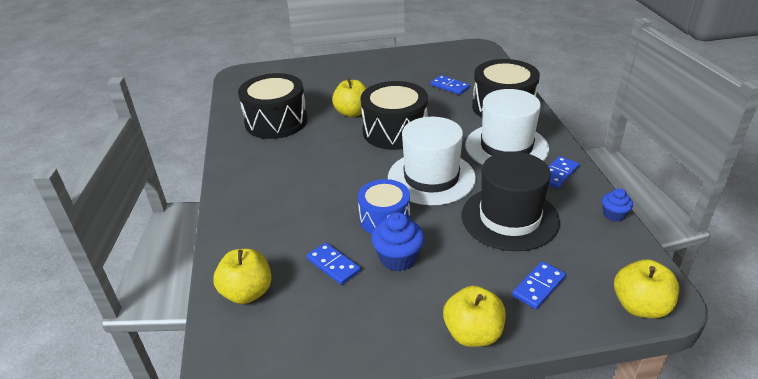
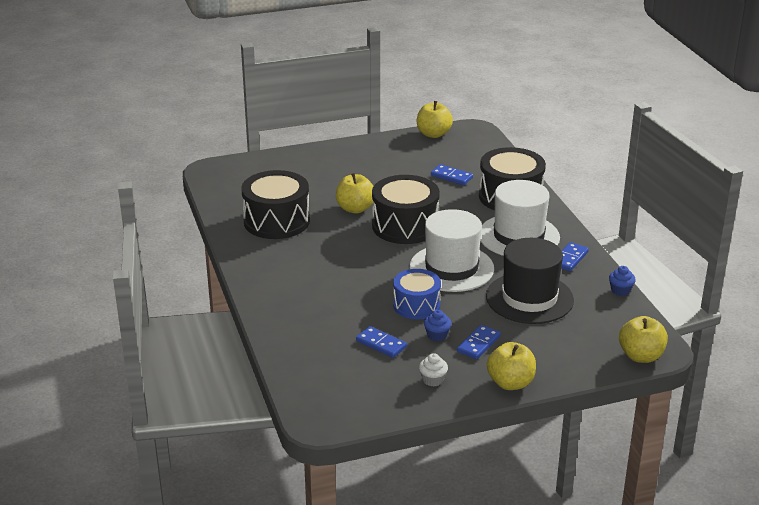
camera: 10 degrees left, 5 degrees down
(247, 292) = (312, 368): yellow apple -> yellow apple (433, 134)
(379, 320) = (433, 380): none -> white cupcake
(398, 258) = (437, 335): blue cupcake -> blue cupcake, size x0.61
(538, 287) = (559, 348): blue domino -> blue domino (478, 344)

